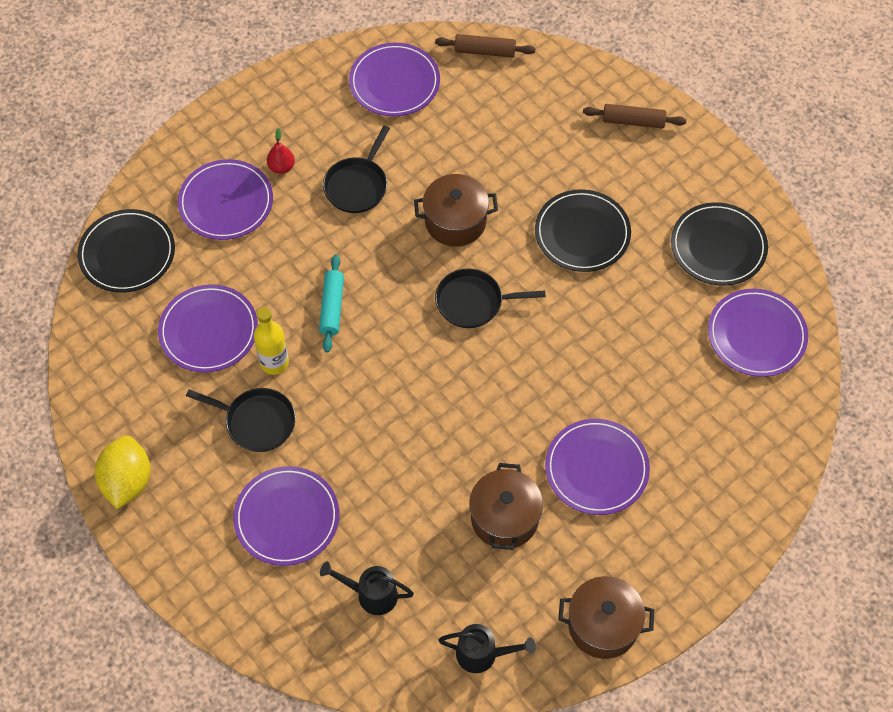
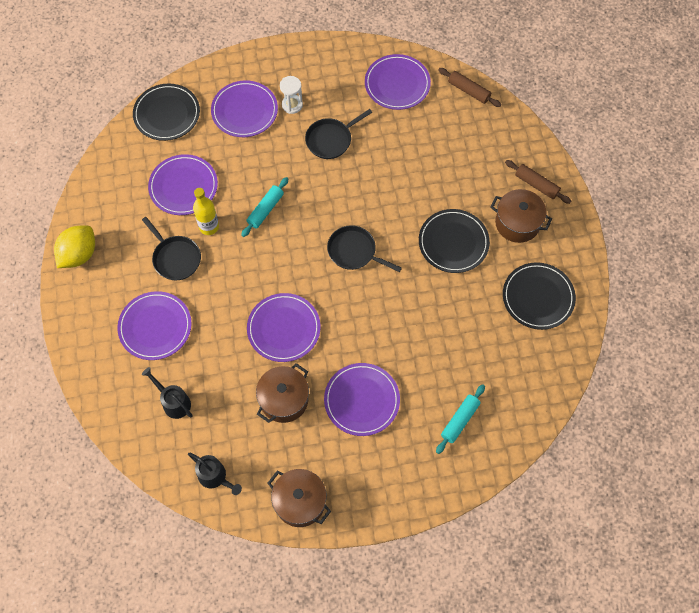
camera: 30 degrees right, 5 degrees up
(281, 167) = (292, 105): red pear -> white hourglass
(455, 221) = (377, 194): brown pot -> brown pot (517, 223)
(723, 431) = (459, 420): none -> turquoise rolling pin
(756, 335) = (524, 369): purple plate -> purple plate (283, 328)

